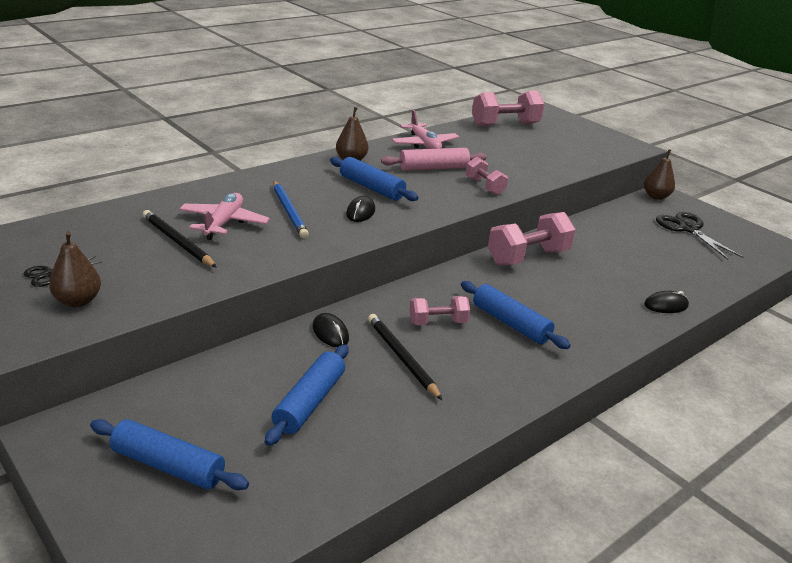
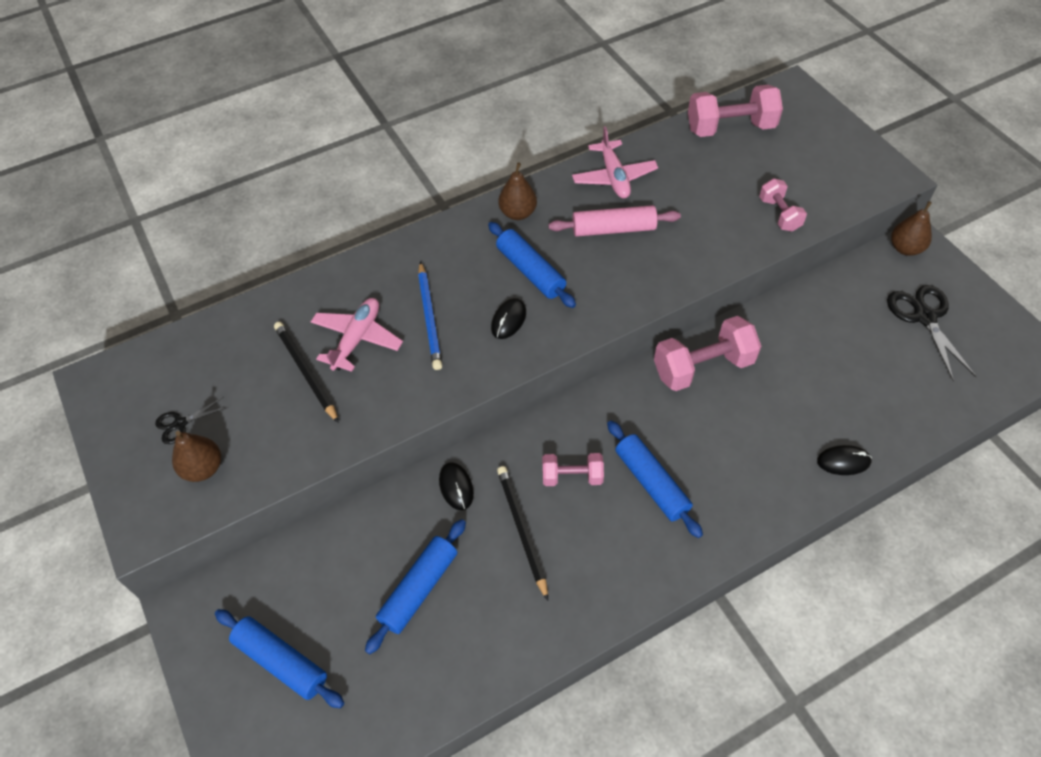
camera: 15 degrees right, 25 degrees up
(484, 186) = (667, 268): pink dumbbell -> pink dumbbell (779, 214)

